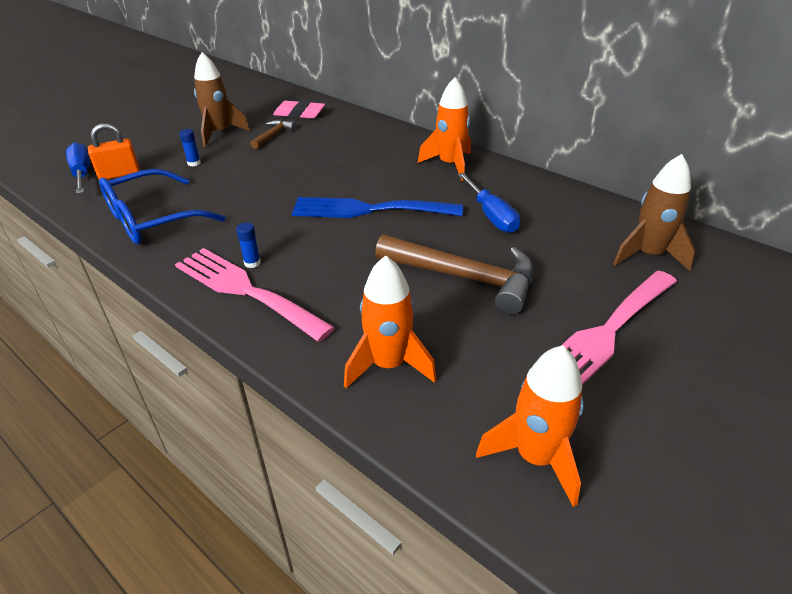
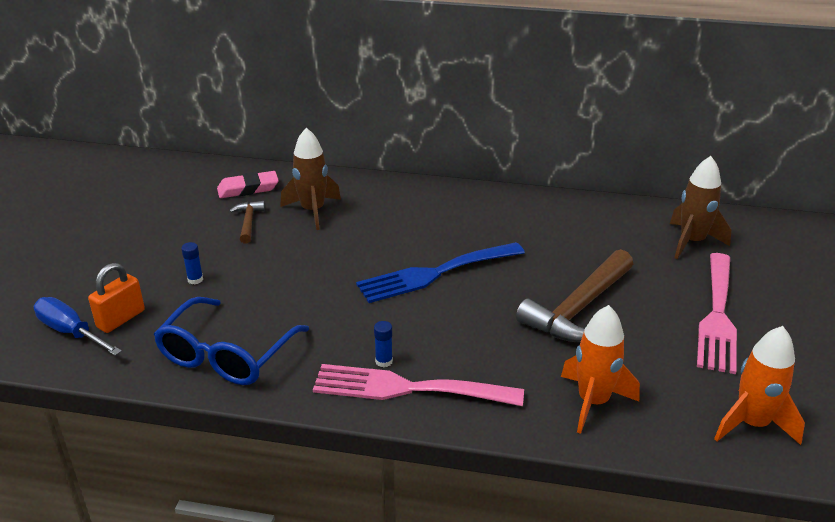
camera: 30 degrees left, 5 degrees down
(219, 133) = (182, 237): brown rocket -> brown rocket (313, 211)
(450, 165) = (462, 205): orange rocket -> none
(464, 278) = (578, 309): brown hammer -> brown hammer turned 135 degrees clockwise
(491, 216) = (546, 245): blue screwdriver -> none

